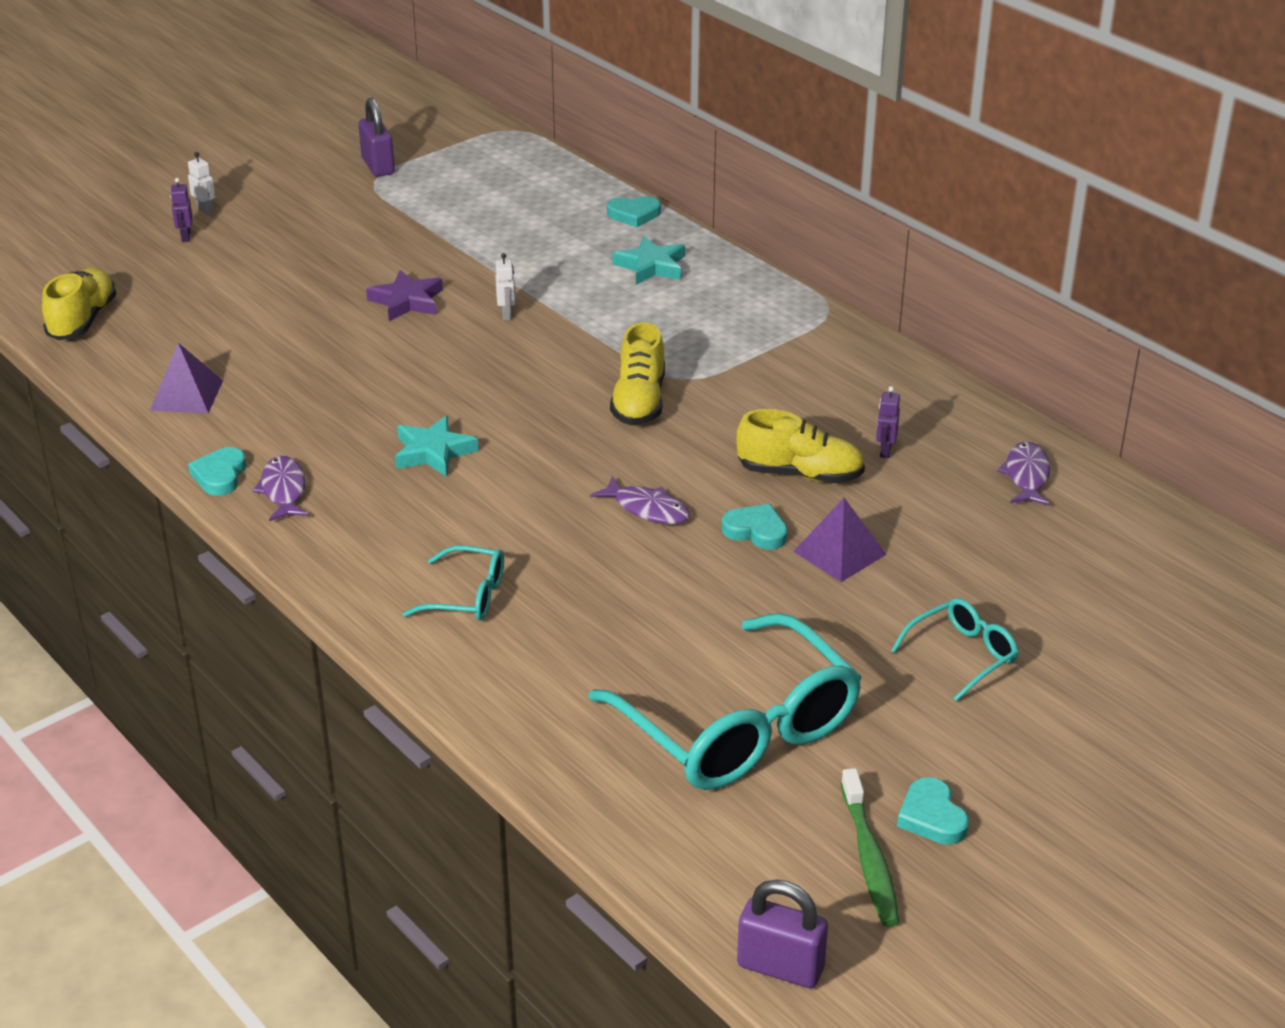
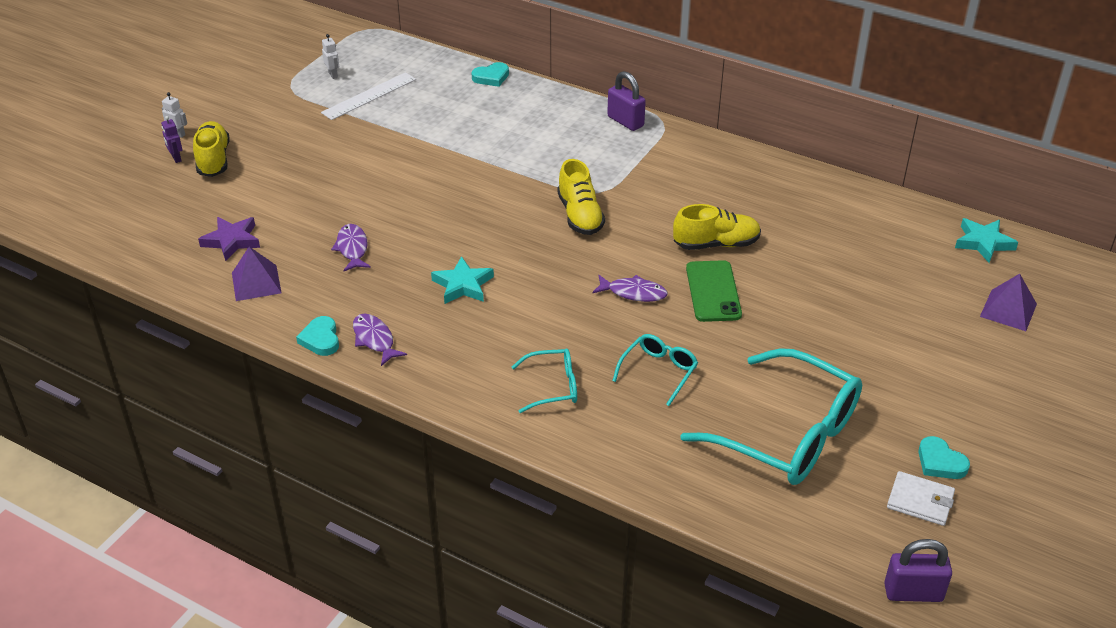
camera: 20 degrees left, 5 degrees up
(82, 320) = (138, 241): yellow shoe -> yellow shoe (213, 160)
(378, 166) = (286, 75): purple padlock -> purple padlock (625, 121)
(407, 301) = (373, 175): purple star -> purple star (232, 241)
(463, 209) = (369, 96): none -> white ruler
(506, 314) = (450, 170): white robot -> white robot (333, 75)
(651, 266) = (526, 113): turquoise star -> turquoise star (983, 243)
(756, 531) = (713, 291): turquoise heart -> green phone
(839, 553) = (774, 294): purple pyramid -> purple pyramid (1008, 310)
(869, 857) = (920, 501): green toothbrush -> white wallet
(885, 451) = (759, 215): purple robot -> none
(962, 655) = (892, 346): turquoise glasses -> turquoise glasses (659, 371)
(1026, 476) = (855, 212): purple fish -> purple fish (352, 248)

